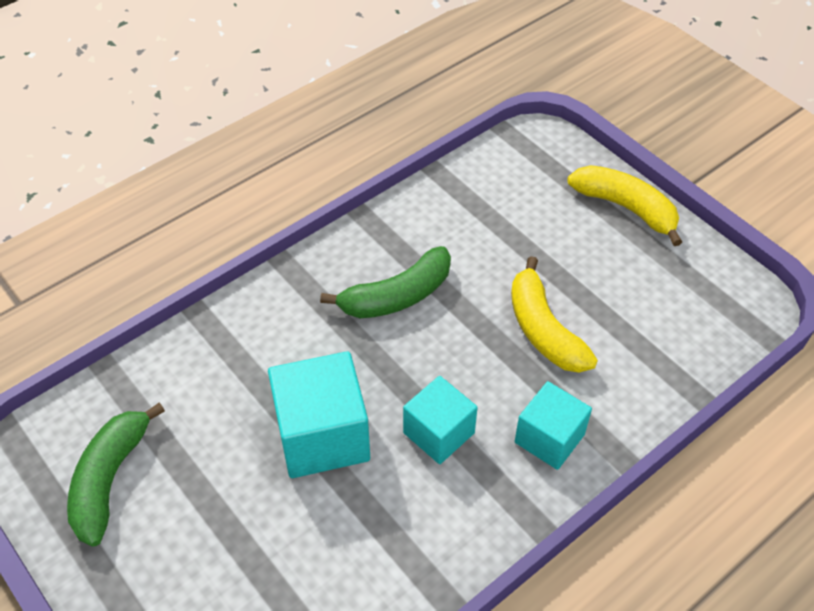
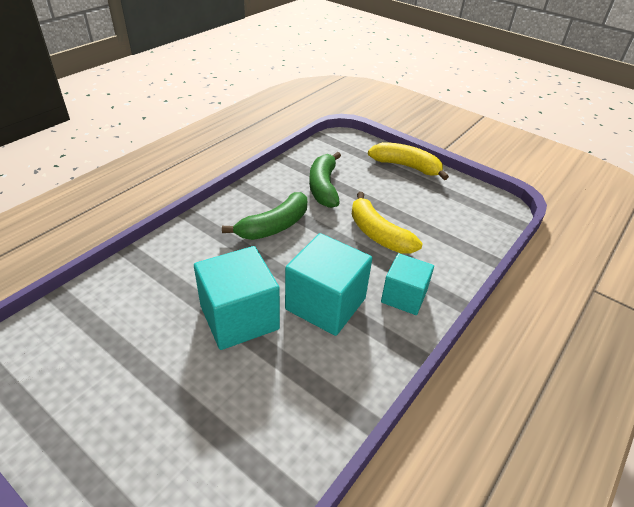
camera: 15 degrees left, 10 degrees down
(110, 479) = (67, 374): green banana -> green banana (323, 187)
(439, 433) = (325, 304): turquoise cube -> turquoise cube, size x1.56

